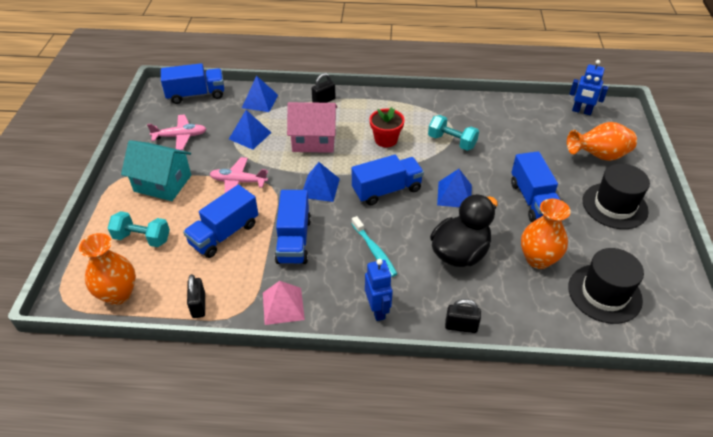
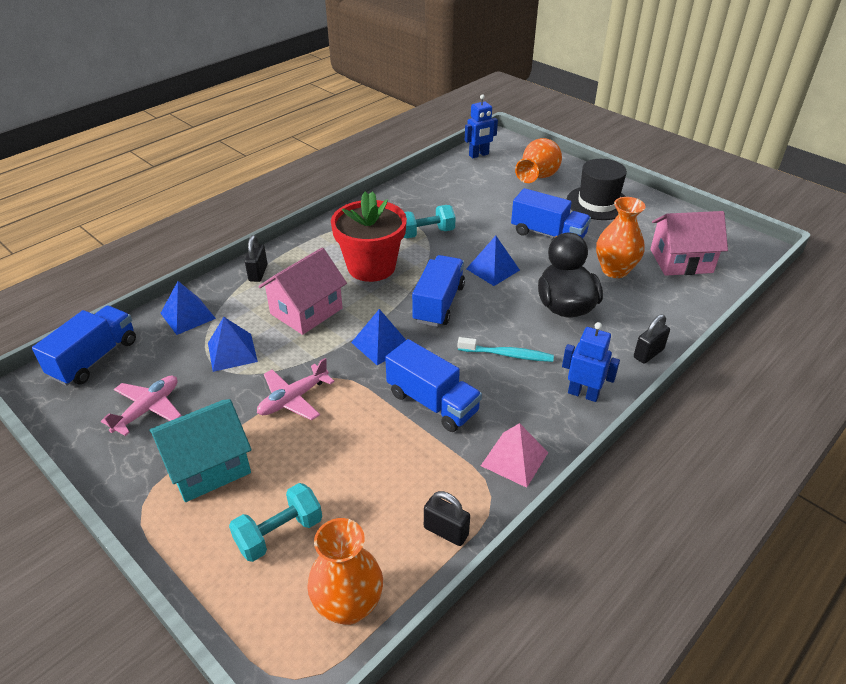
camera: 50 degrees left, 5 degrees down
(224, 234) = (360, 453): blue truck -> none
(386, 140) = (371, 267): red flower pot -> red flower pot, size x1.71
(604, 293) = (681, 261): black hat -> pink house

